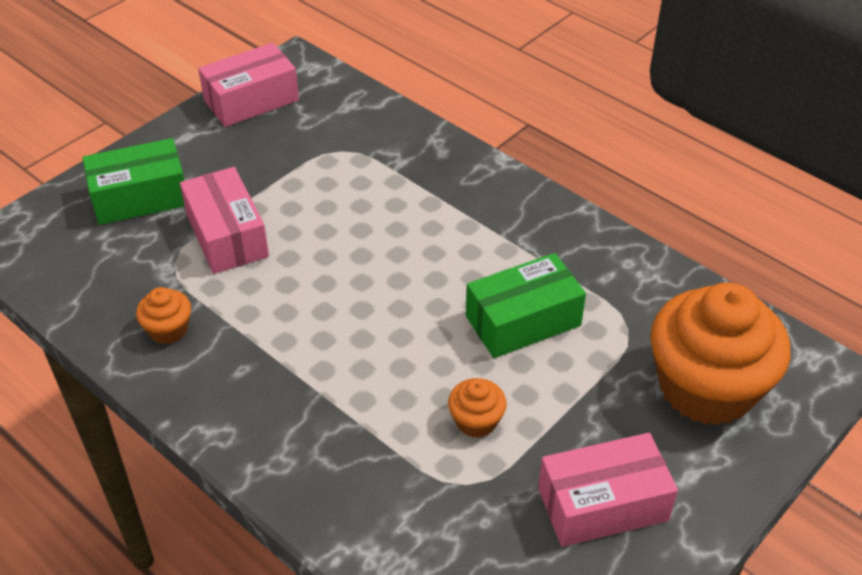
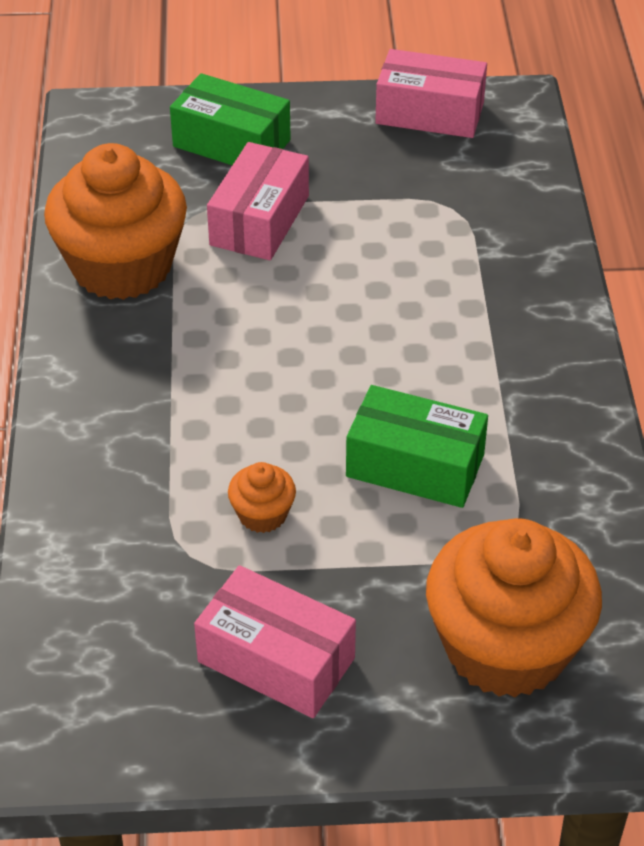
camera: 45 degrees right, 0 degrees up
(168, 329) = (122, 266): orange cupcake -> orange cupcake, size x2.35

